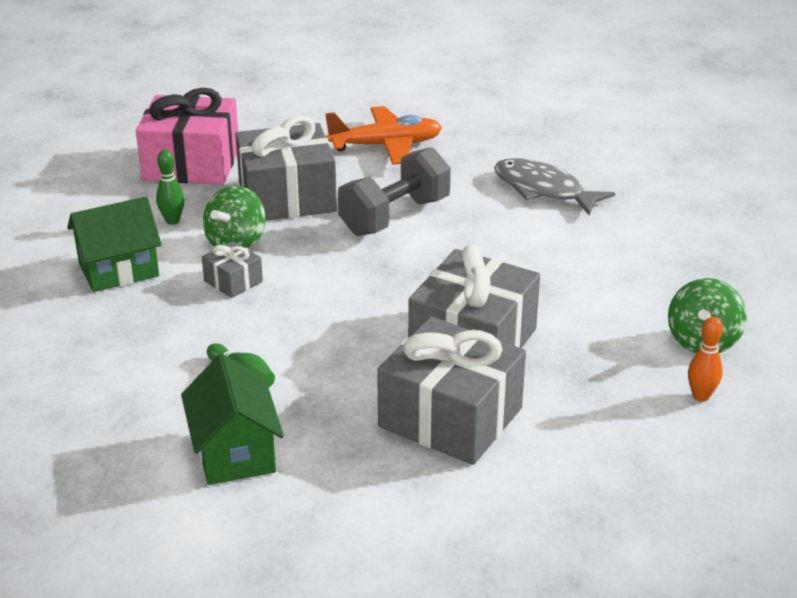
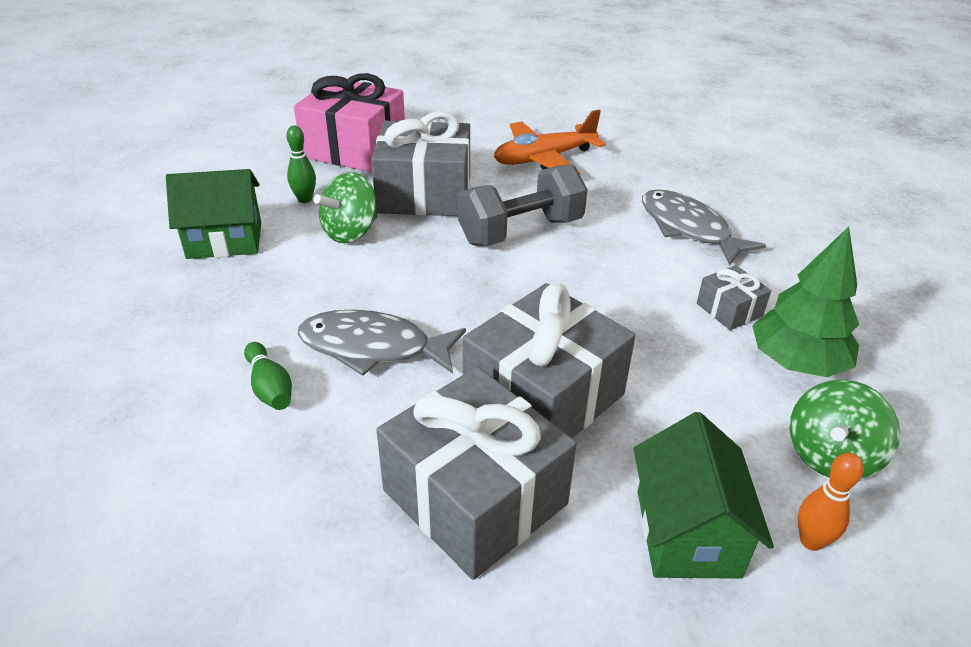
camera: 15 degrees right, 5 degrees up
(233, 281) = (325, 272): grey gift -> grey gift (729, 310)
(235, 452) = (204, 487): green house -> green house (687, 532)
(313, 332) = (373, 347): none -> grey fish
(386, 146) = (544, 159): orange plane -> orange plane turned 150 degrees clockwise
(662, 282) = (796, 363): none -> green tree

